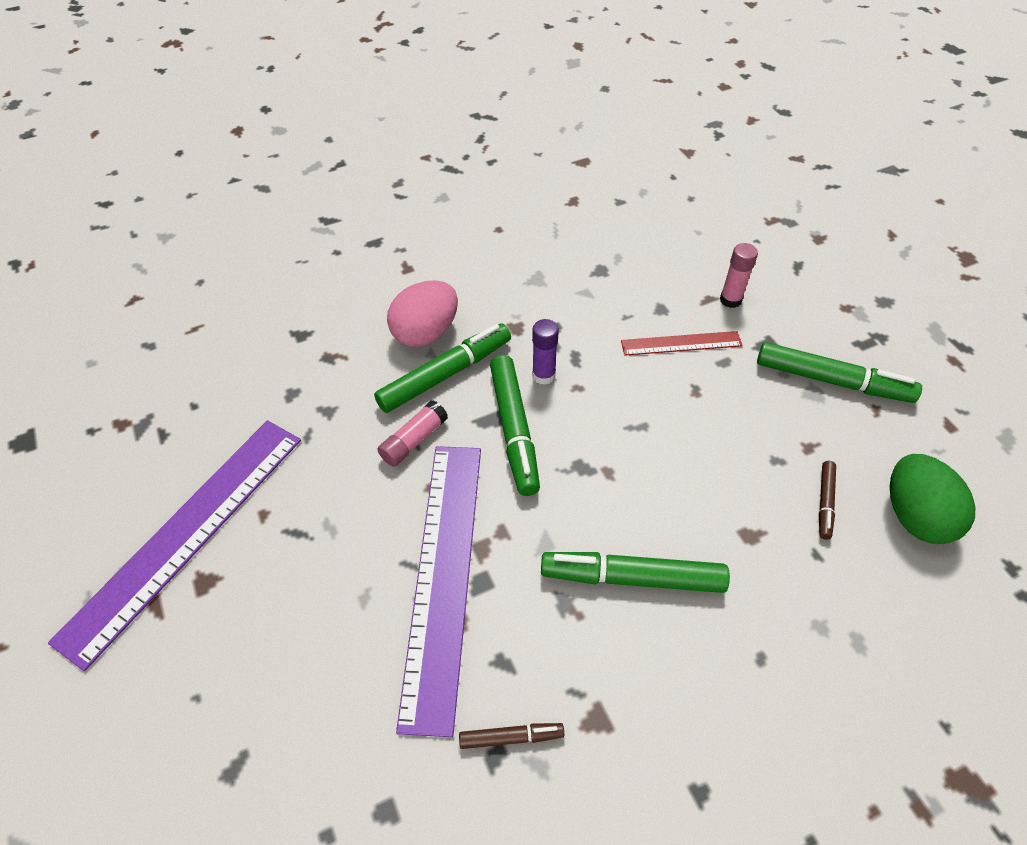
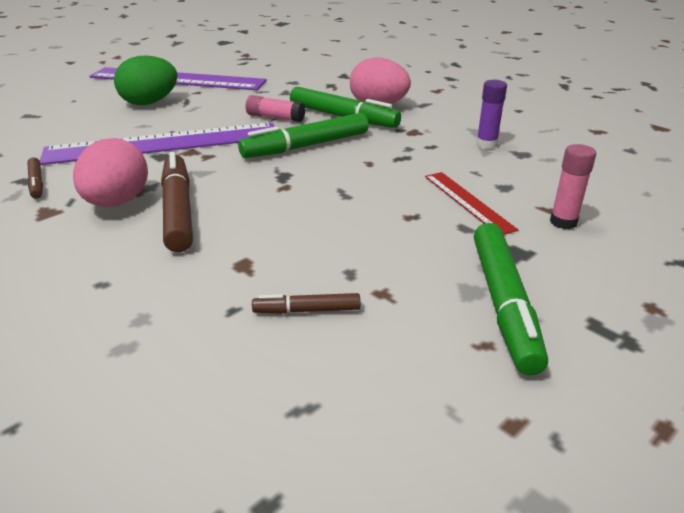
camera: 70 degrees right, 20 degrees down
(543, 375) = (371, 148): purple glue stick -> purple glue stick (486, 144)
(596, 639) = (117, 202): none -> pink egg
(632, 578) = (178, 210): green marker -> brown marker
(915, 516) = (320, 389): green egg -> green egg (150, 103)

